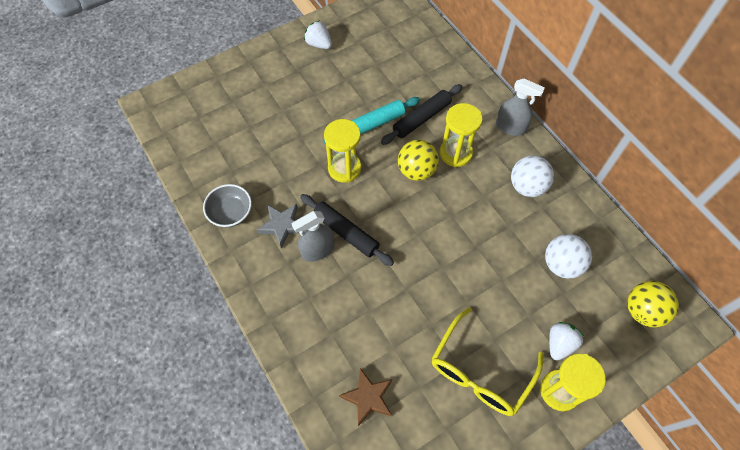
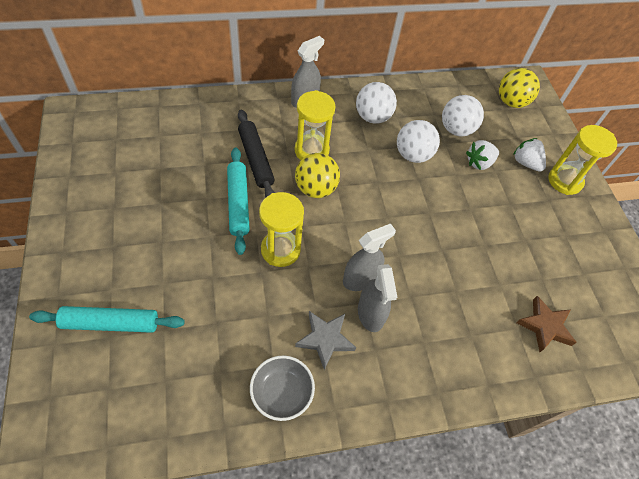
camera: 75 degrees left, 5 degrees down
(241, 96) = (111, 323): none -> turquoise rolling pin
(319, 44) = (90, 210): white strawberry -> white strawberry (479, 163)
(345, 233) = (360, 278): black rolling pin -> grey spray bottle
(480, 372) = (538, 227): yellow glasses -> none
(502, 234) = (413, 155): none -> white ball

